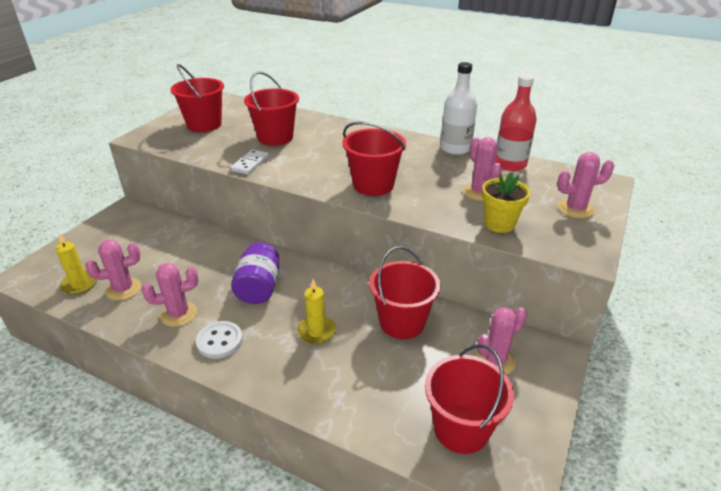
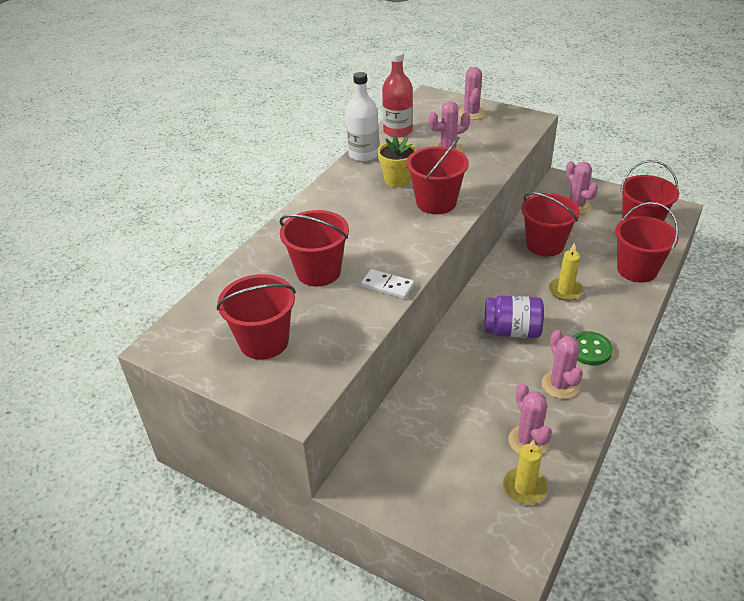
camera: 85 degrees left, 5 degrees up
(219, 341) = (590, 350): white button -> green button
(355, 406) = (637, 270): none -> red bucket
(499, 224) = (496, 146): yellow flower pot -> yellow flower pot (397, 180)

